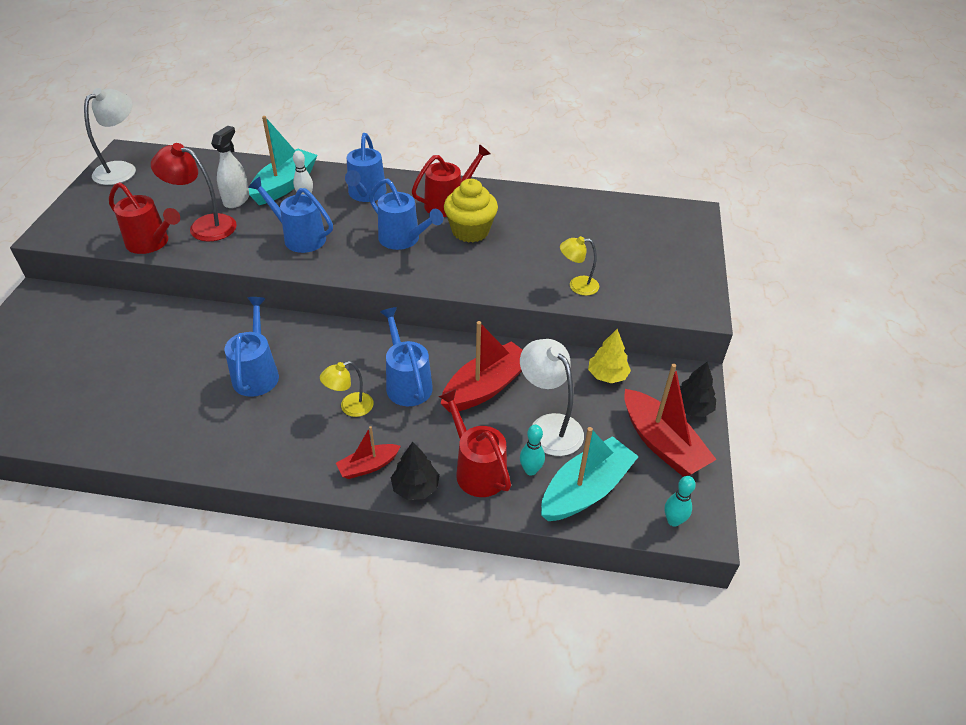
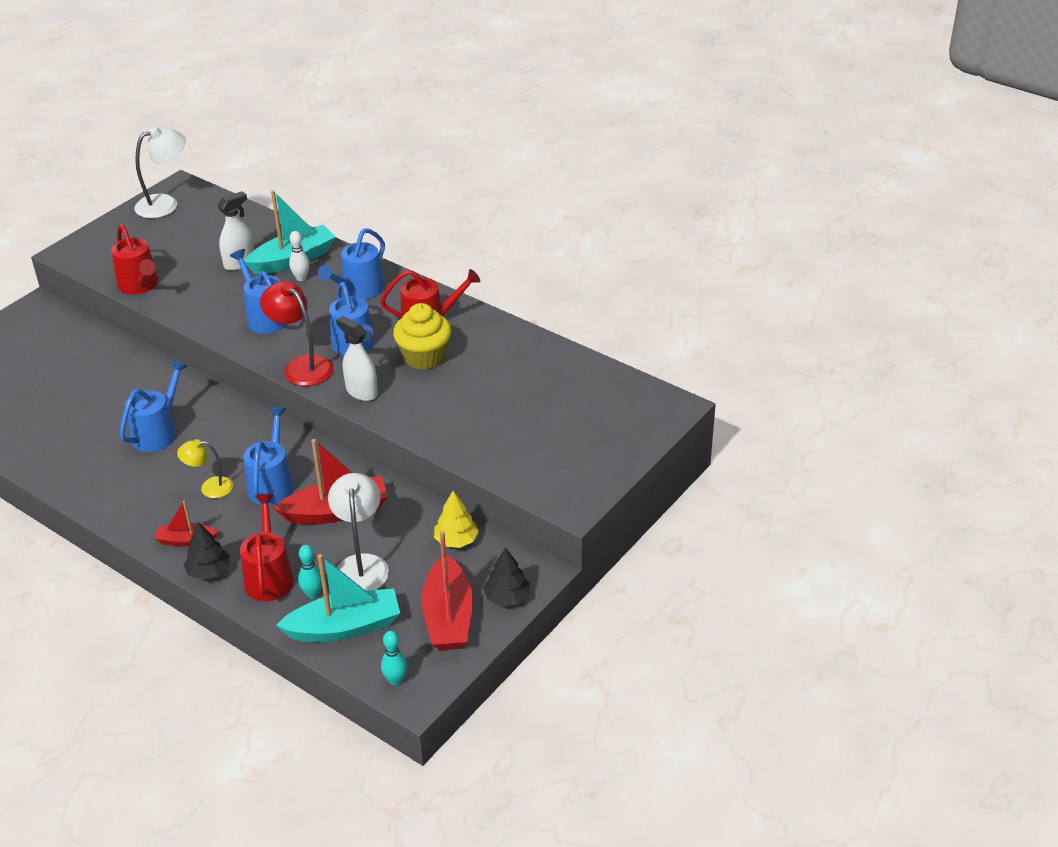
camera: 30 degrees right, 5 degrees down
(204, 226) = (193, 281): red lamp -> red lamp (302, 366)
(443, 274) = (361, 391): none -> white spray bottle
(577, 285) = (475, 442): yellow lamp -> none

